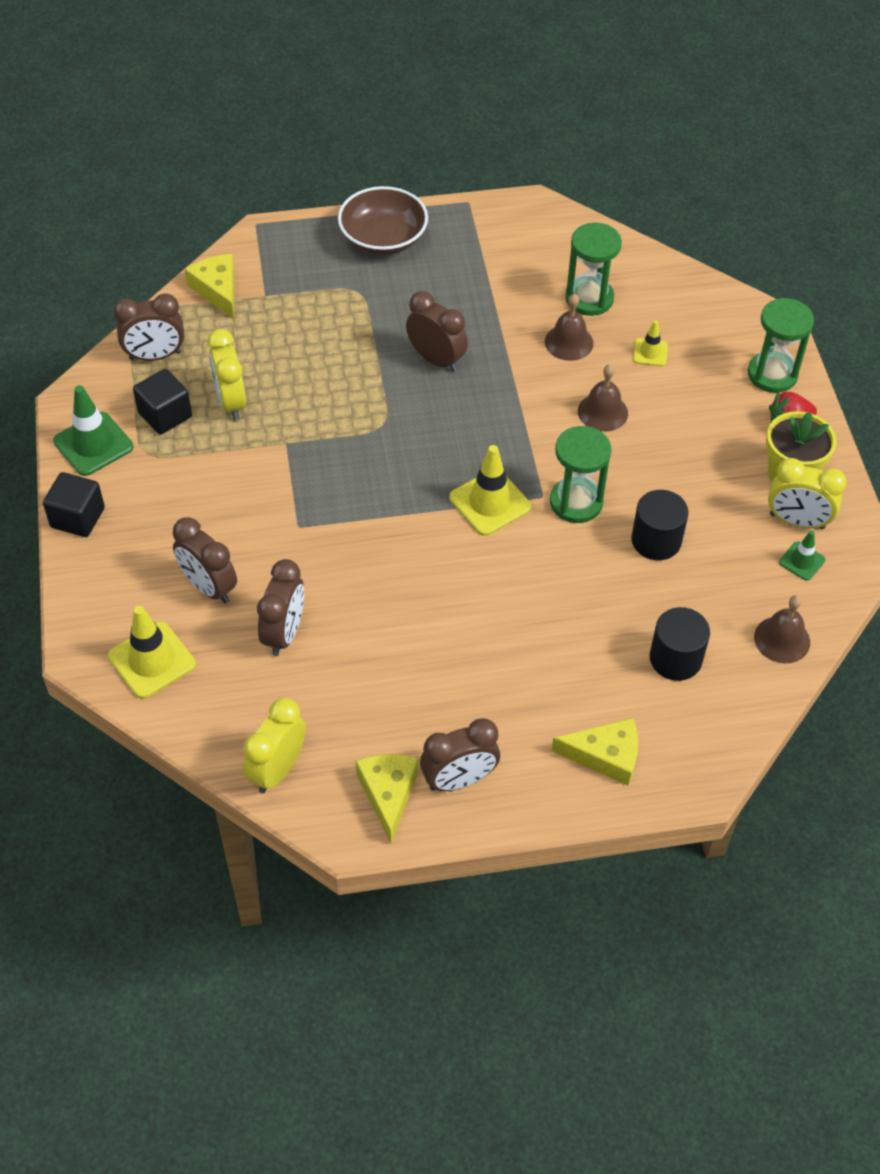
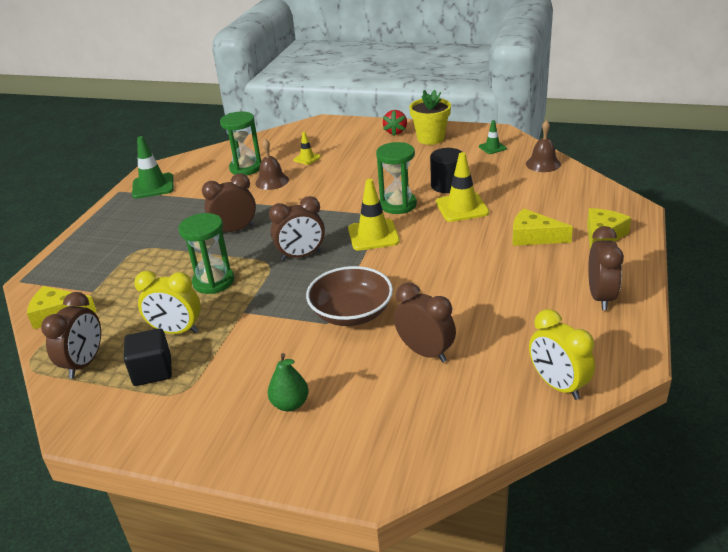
camera: 60 degrees left, 20 degrees down
(78, 517) = (212, 454): black cube -> none
(93, 444) = (139, 424): green traffic cone -> green traffic cone (153, 186)
(152, 660) = (407, 438): yellow traffic cone -> yellow traffic cone (462, 207)
(162, 547) = (290, 404): none -> green pear
(209, 587) = (352, 384): brown clock -> brown clock (301, 255)
(383, 239) = (107, 229): brown bowl -> brown bowl (351, 313)
(388, 793) = (601, 332): yellow cheese -> yellow cheese (533, 236)
(602, 412) = (336, 182): brown bell -> none
(675, 658) = (539, 197): black cylinder -> none
(772, 374) = (357, 129): green hourglass -> green hourglass (213, 282)
(797, 521) = (464, 143): yellow clock -> none

